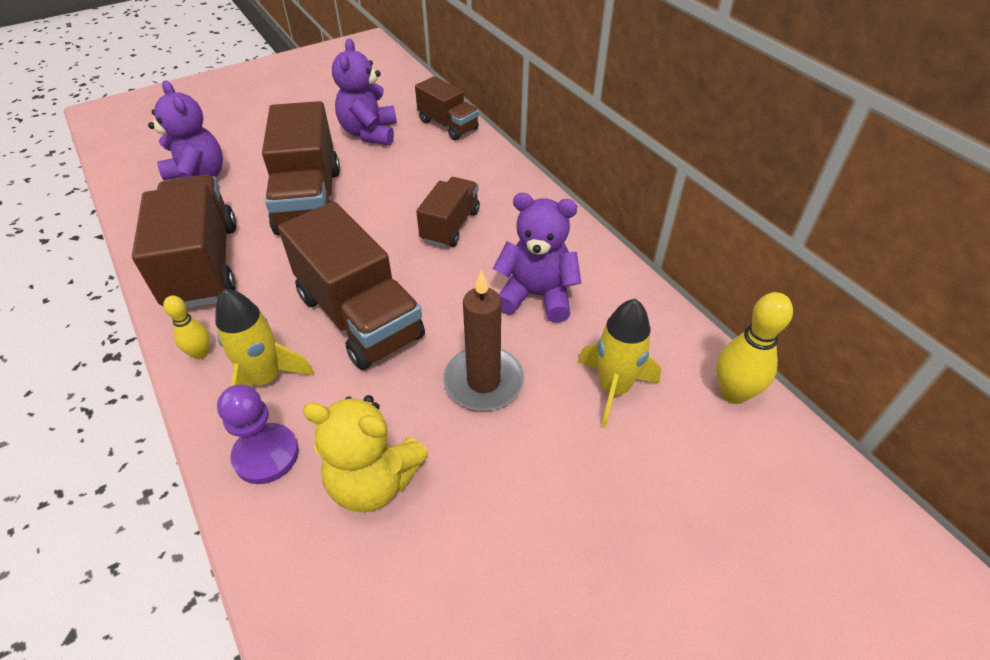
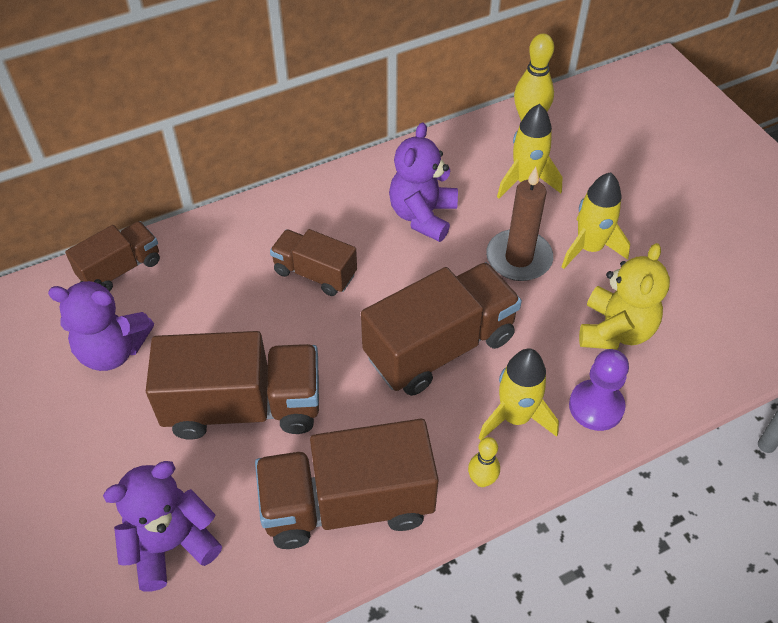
camera: 85 degrees left, 5 degrees up
(508, 457) = (589, 248): none -> yellow rocket

